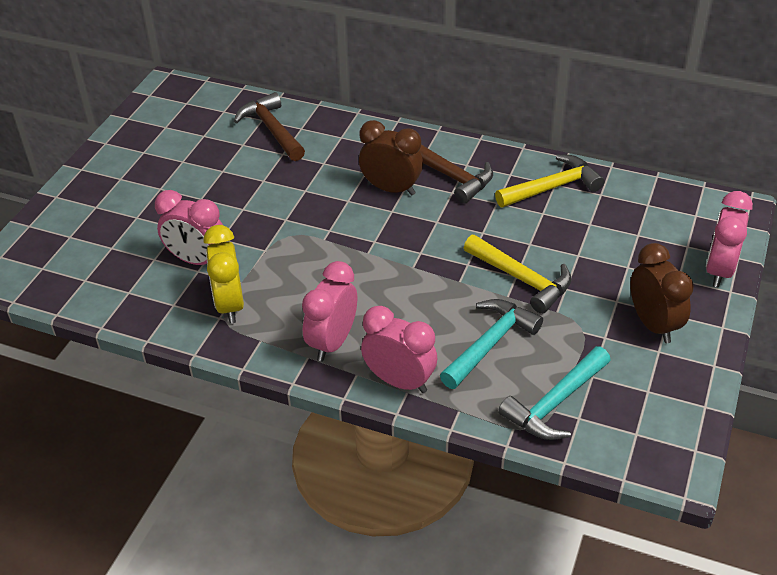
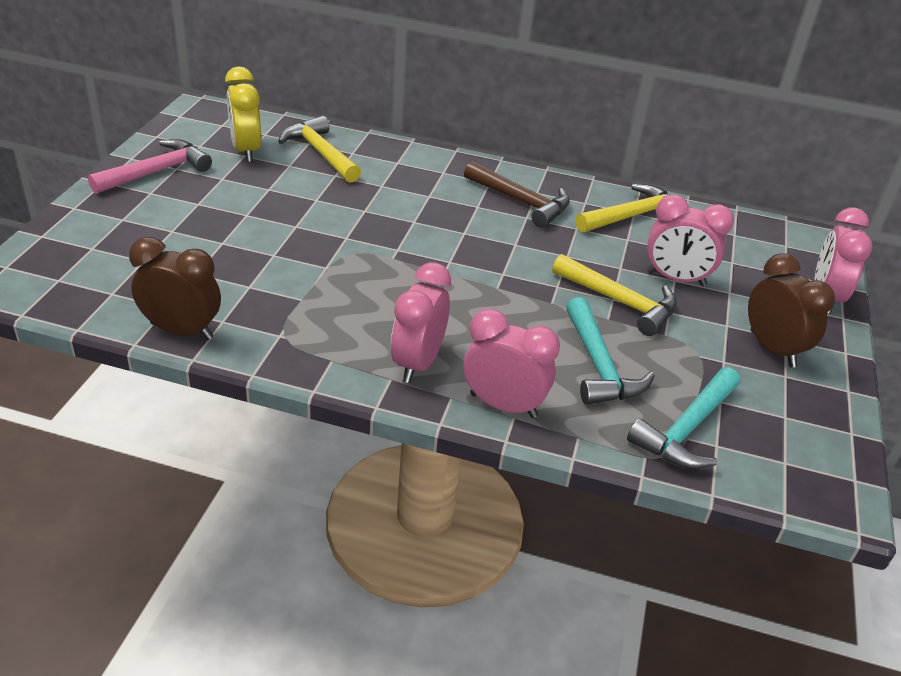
camera: 10 degrees left, 5 degrees down
(127, 156) = (157, 172): none -> pink hammer
(197, 260) = (247, 276): pink clock -> pink clock (676, 279)
(230, 305) = (291, 322): yellow clock -> yellow clock (246, 151)
(271, 129) = (320, 153): brown hammer -> yellow hammer
(391, 189) = (460, 212): brown clock -> brown clock (182, 331)
(490, 343) = (599, 366): turquoise hammer -> turquoise hammer turned 135 degrees clockwise

